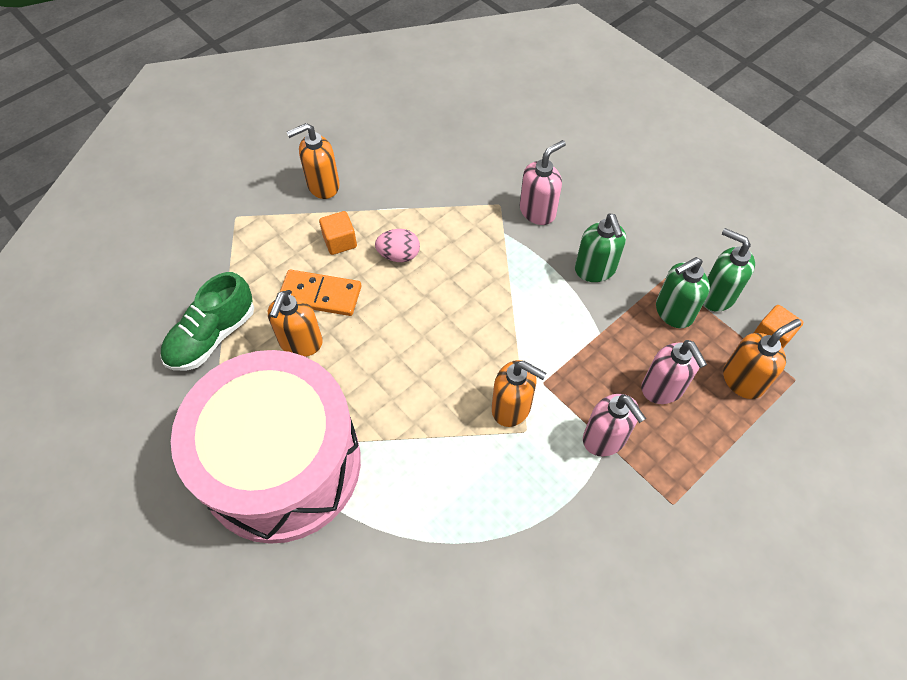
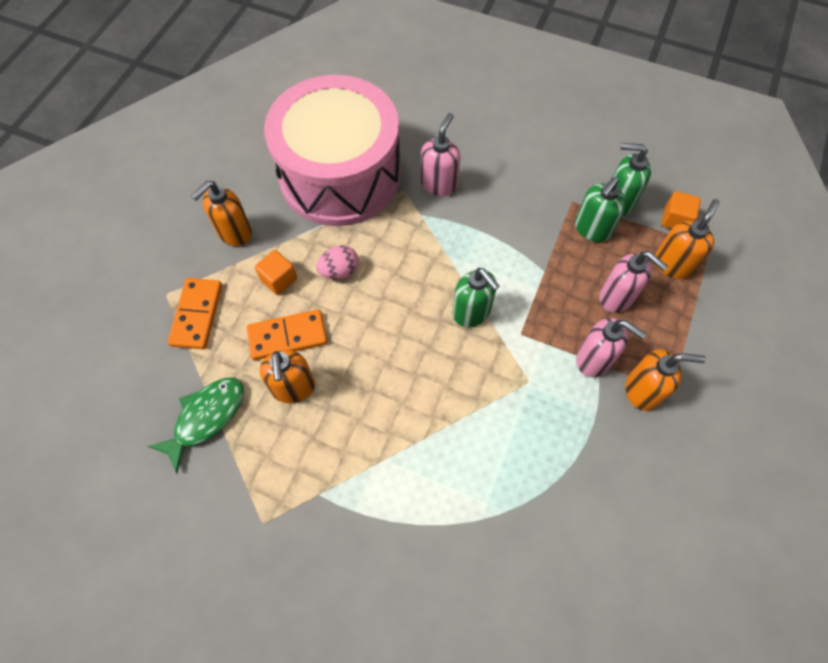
camera: 25 degrees left, 5 degrees up
(212, 336) = (206, 417): green shoe -> green fish
(252, 245) = (197, 315): none -> orange domino
(281, 464) = (336, 506): pink drum -> pink drum (340, 175)
(512, 408) = (507, 366): orange soap dispenser -> orange soap dispenser (642, 391)
(595, 270) = (512, 218): green soap dispenser -> green soap dispenser (472, 312)

